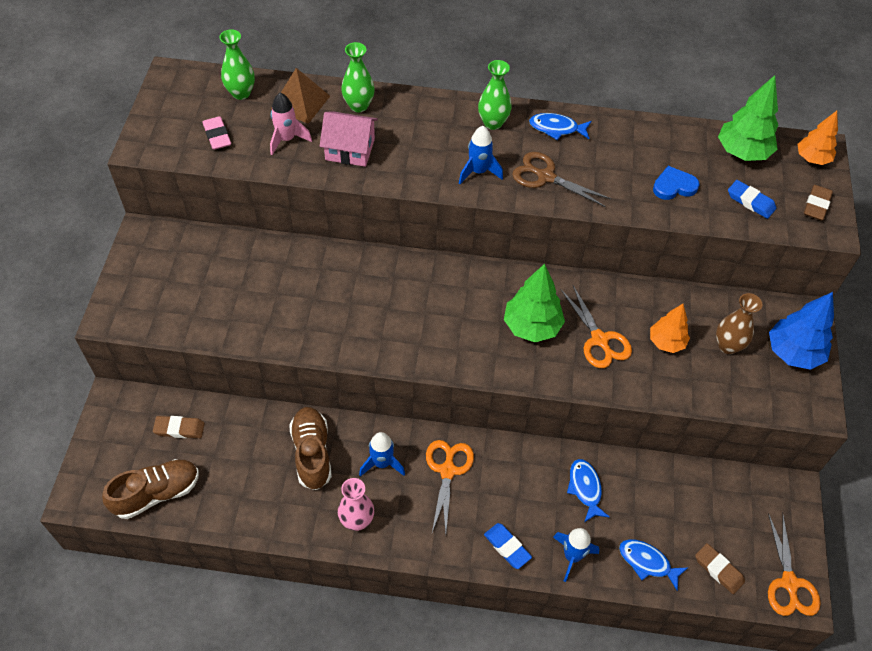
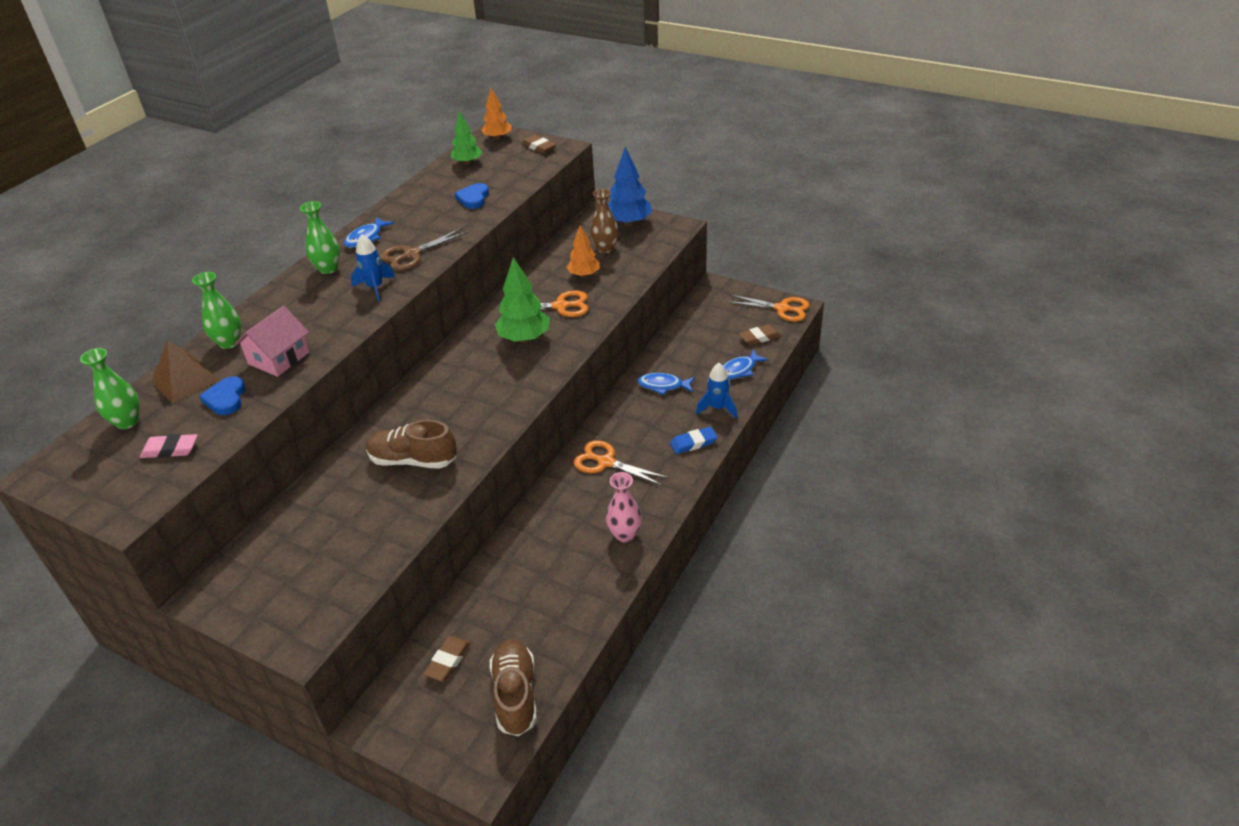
camera: 65 degrees left, 15 degrees down
(287, 139) = (226, 398): pink rocket -> blue heart
(312, 453) = (538, 553): brown shoe -> brown shoe (413, 460)
(382, 463) = (576, 504): blue rocket -> none
(742, 152) = (467, 162): green tree -> green tree, size x0.65
(750, 201) = (515, 171): blue eraser -> none

